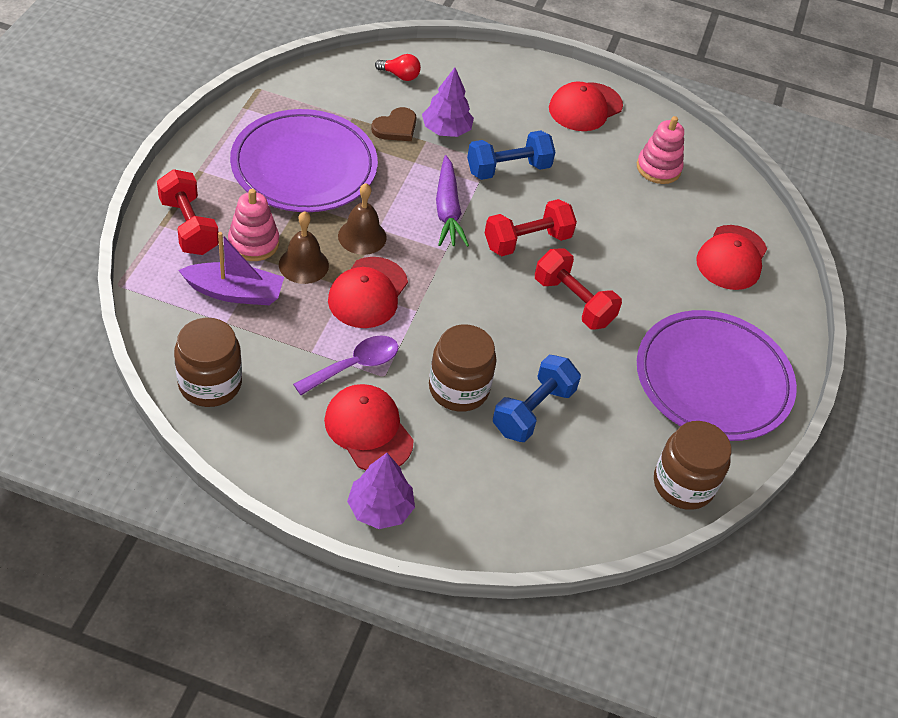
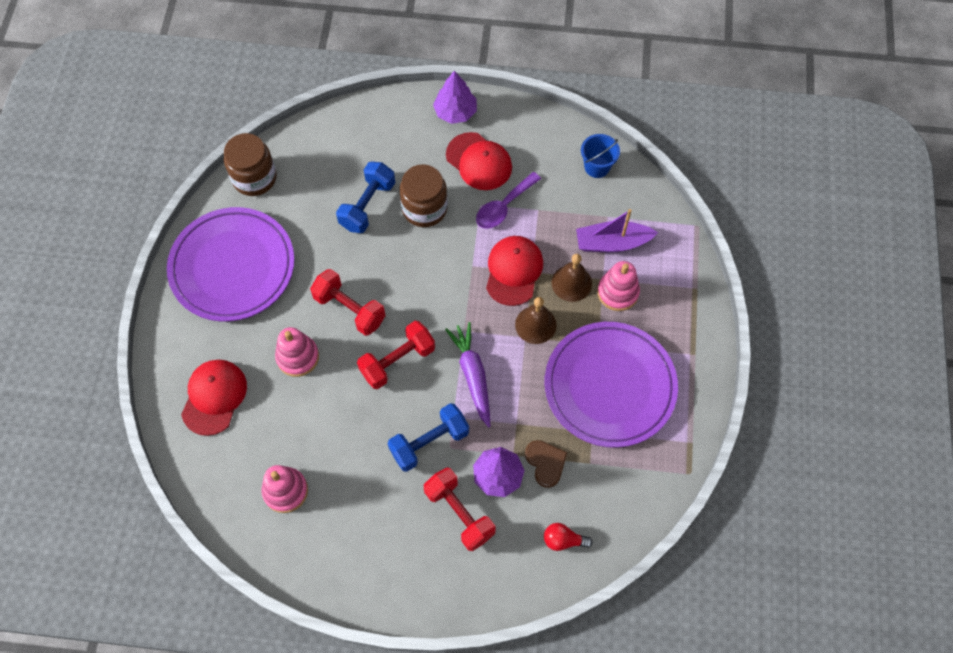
camera: 175 degrees right, 15 degrees up
(189, 226) = (674, 293): red dumbbell -> red dumbbell (459, 513)
(210, 383) = (597, 167): brown jar -> blue bucket
(396, 127) = (545, 463): brown heart -> brown heart turned 120 degrees clockwise
(585, 107) = (367, 557): red cap -> none
(638, 271) = (297, 357): none -> pink stacking toy

